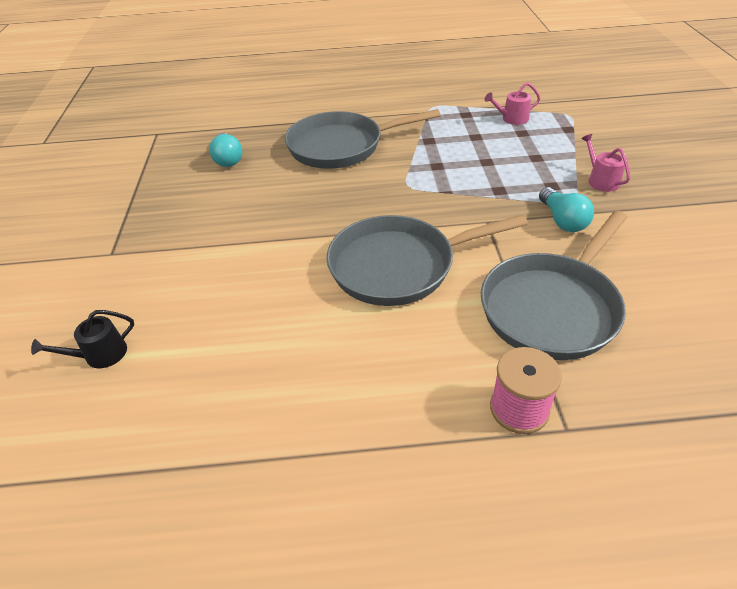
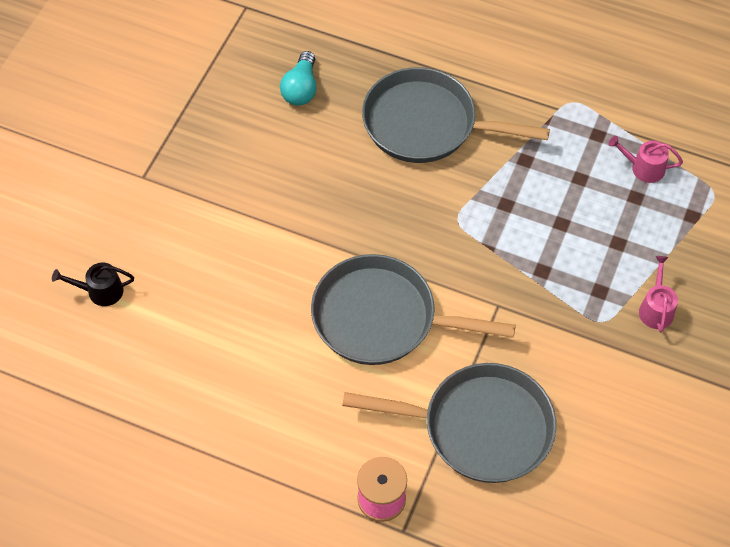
camera: 25 degrees right, 15 degrees up
(552, 307) = (479, 428): grey pan -> grey pan turned 150 degrees counterclockwise
(562, 220) = (570, 340): turquoise light bulb -> none

